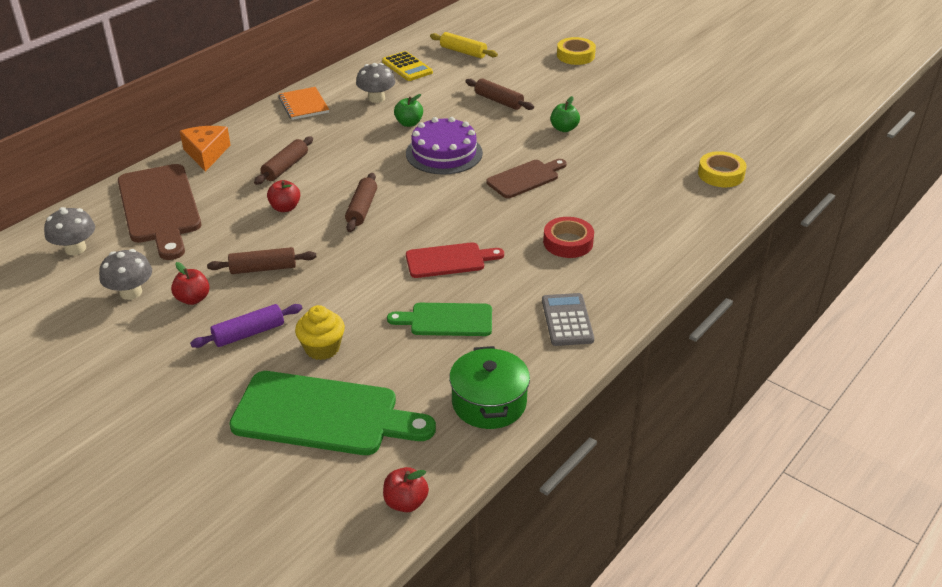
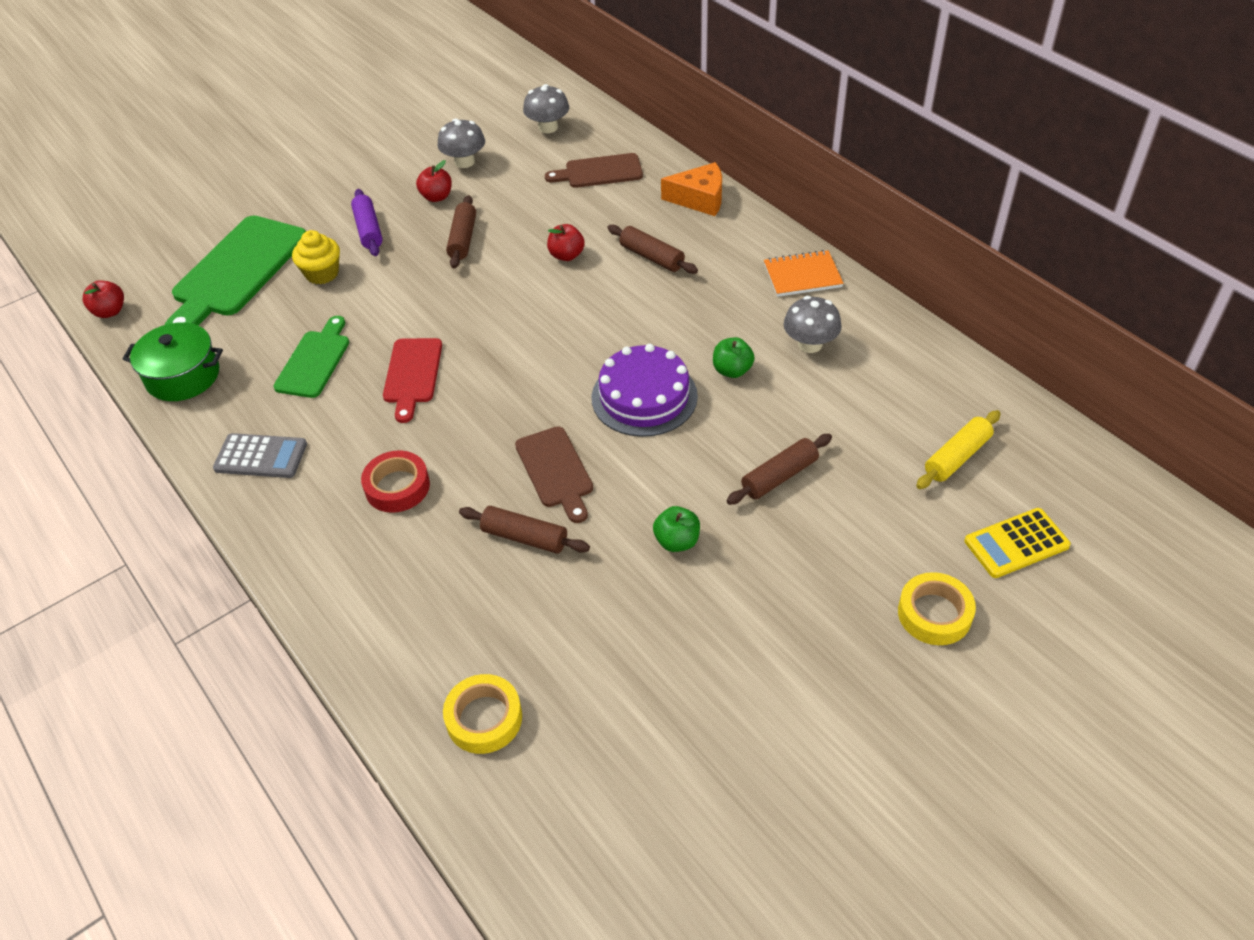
camera: 105 degrees right, 10 degrees up
(160, 208) = (599, 172): brown cutting board -> brown cutting board, size x0.58
(362, 209) = (541, 313): brown rolling pin -> brown rolling pin (524, 537)
(407, 67) = (906, 384): yellow calculator -> yellow calculator (1016, 544)

